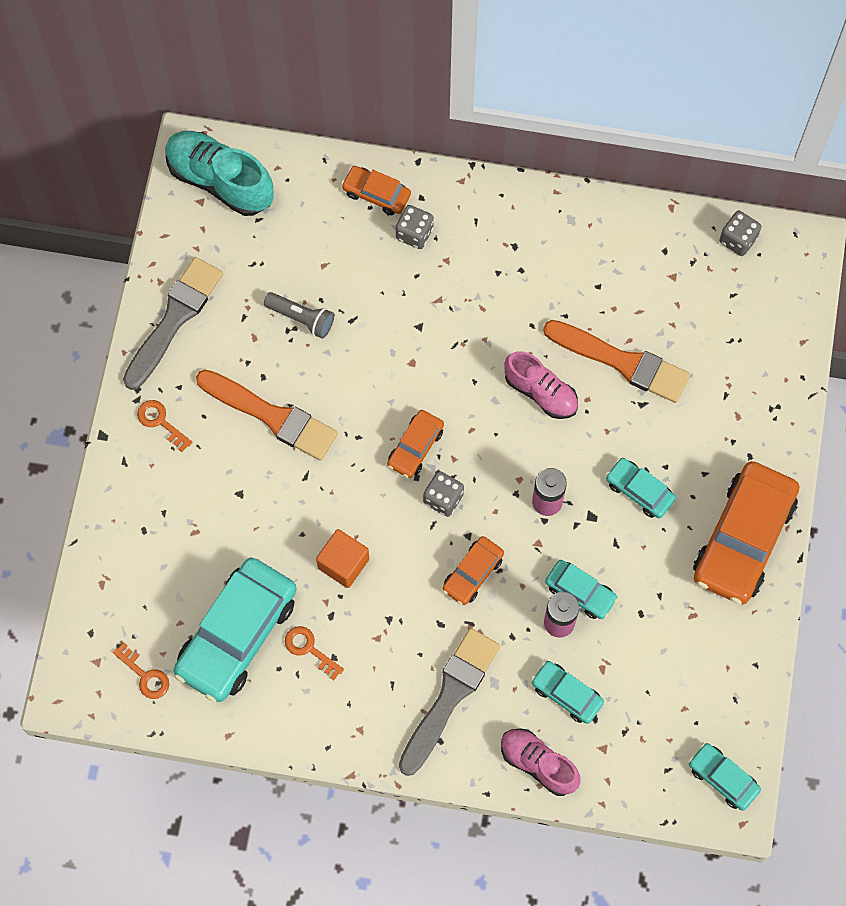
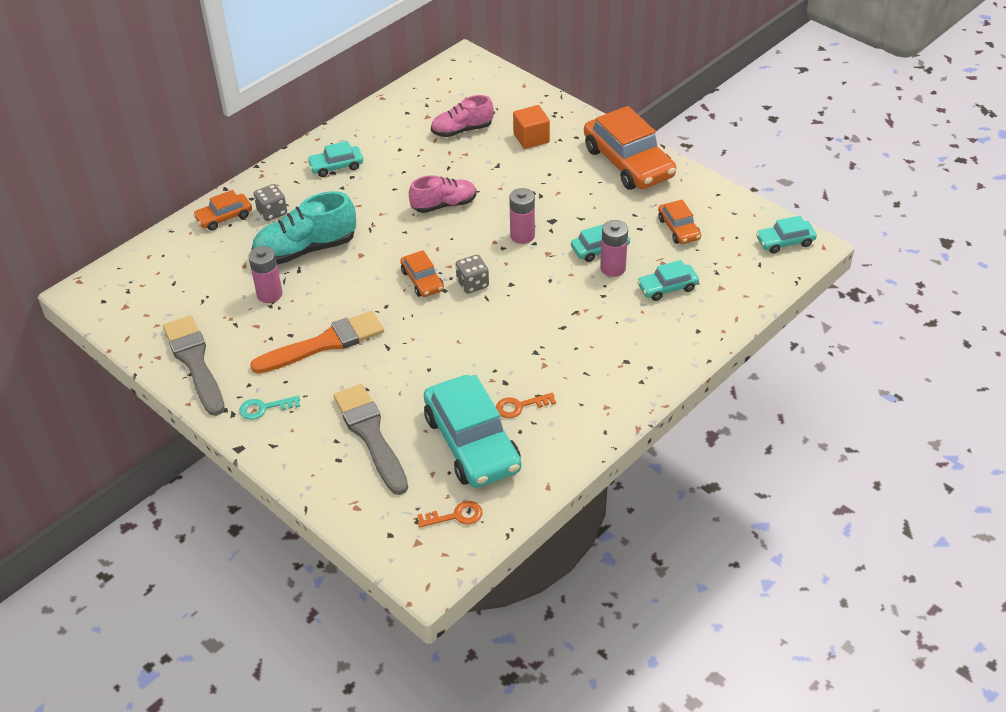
camera: 55 degrees left, 25 degrees down
(160, 422) = (264, 408): orange key -> turquoise key
(220, 180) = (122, 289): turquoise shoe -> turquoise shoe (306, 249)
(301, 318) = (269, 294): grey flashlight -> pink battery
(343, 563) = (472, 357): orange cube -> orange cube (531, 138)
(450, 696) = (620, 346): grey brush -> grey brush (370, 435)
(472, 573) = (540, 294): orange car -> orange car (678, 229)
(538, 764) = (707, 324): pink shoe -> pink shoe (462, 130)
(622, 362) = (460, 161): orange brush -> none
(639, 491) = (554, 192): turquoise car -> turquoise car (336, 166)
(738, 240) = (432, 81): grey dice -> none

